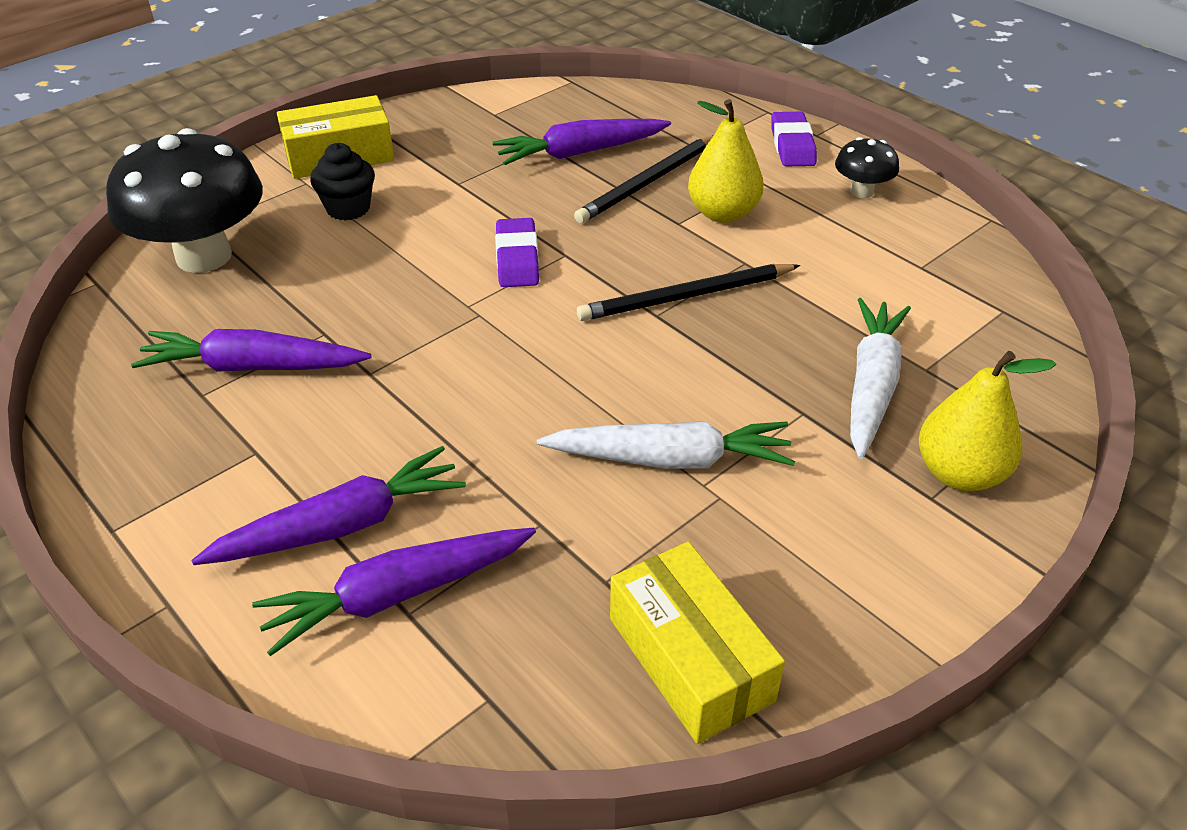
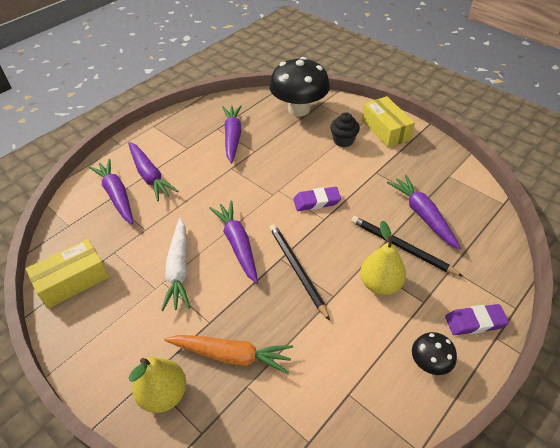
camera: 85 degrees right, 5 degrees up
(612, 370) = (237, 244): none -> purple carrot
(871, 385) = (231, 355): white carrot -> orange carrot

